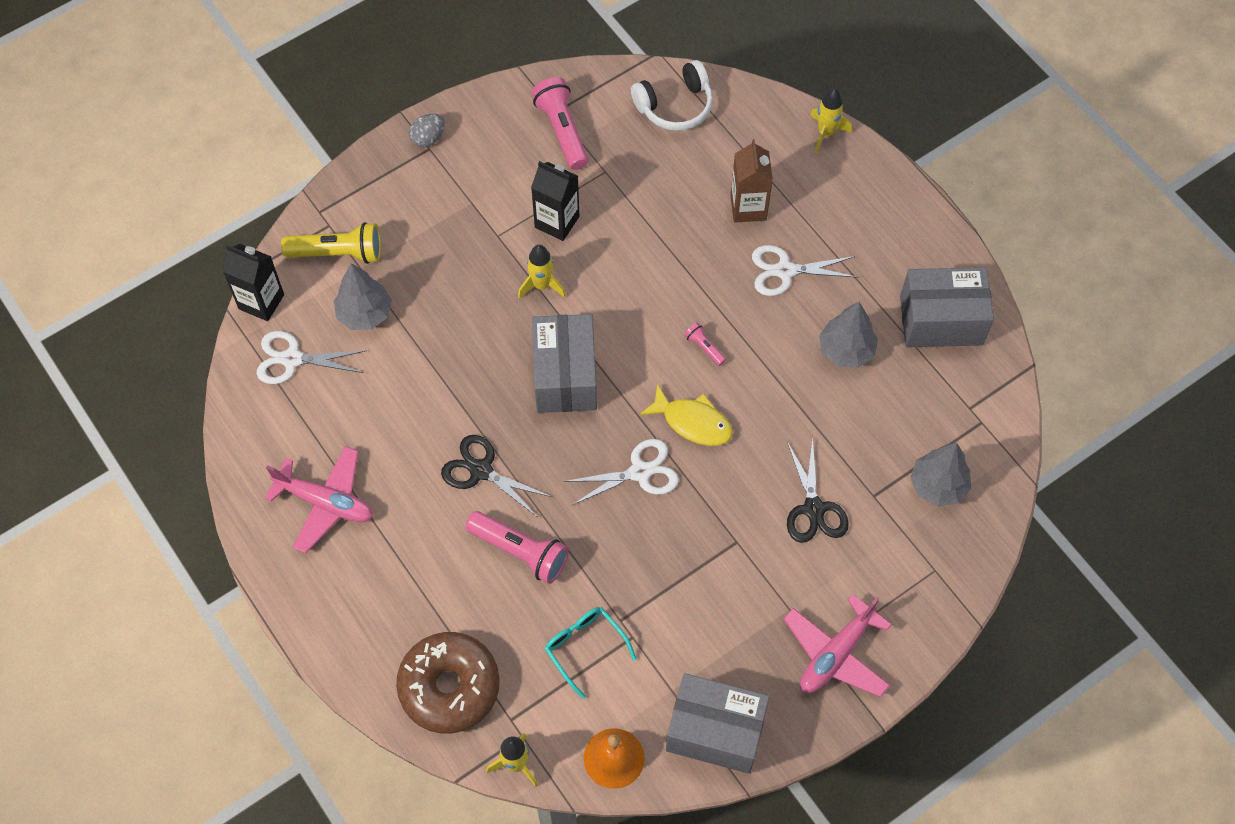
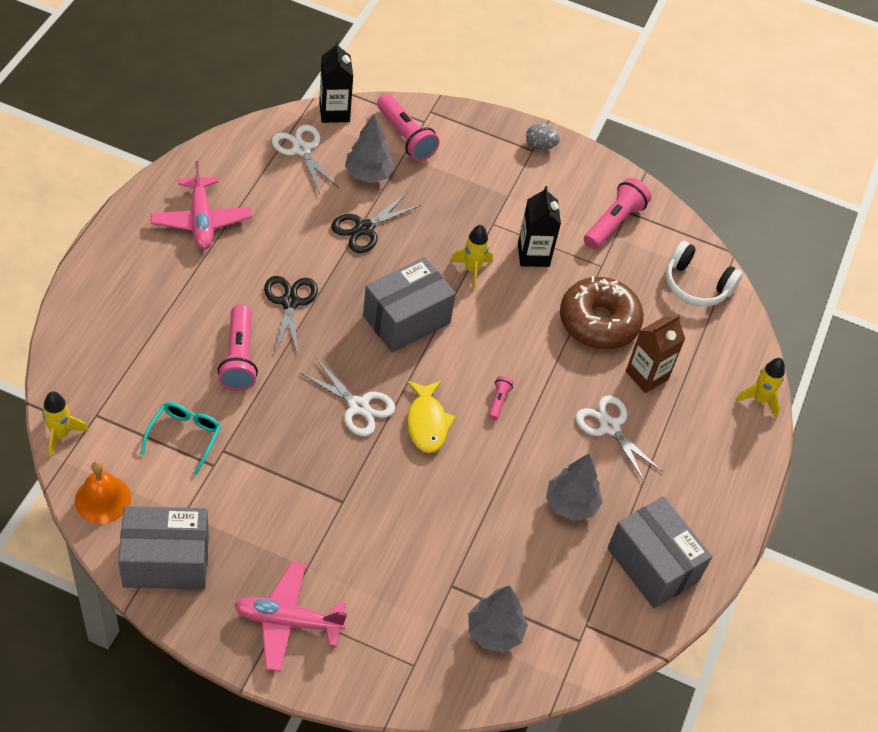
camera: 50 degrees right, 10 degrees down
(338, 253) = (406, 137): yellow flashlight -> pink flashlight
(449, 687) = (100, 363): brown donut -> brown donut (598, 322)
(715, 731) = (166, 561): grey box -> grey box turned 75 degrees counterclockwise
(814, 509) = (409, 545): black scissors -> black scissors (364, 228)

